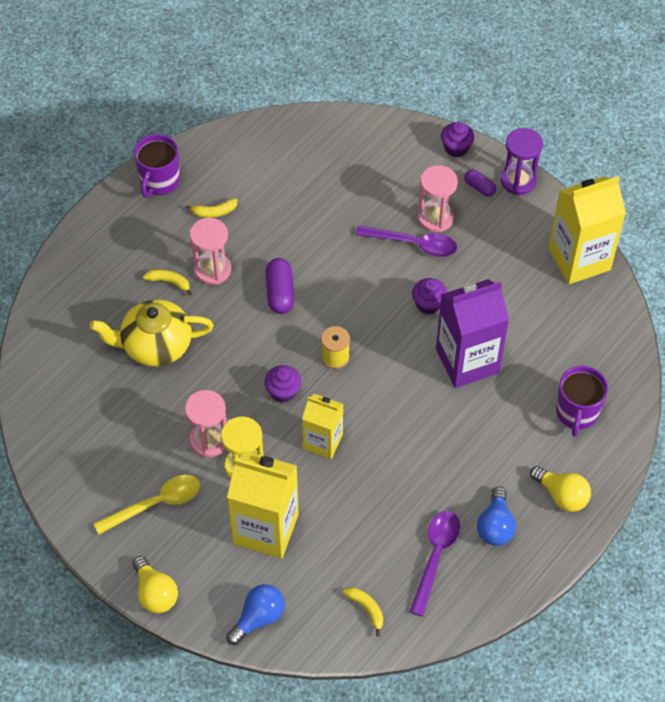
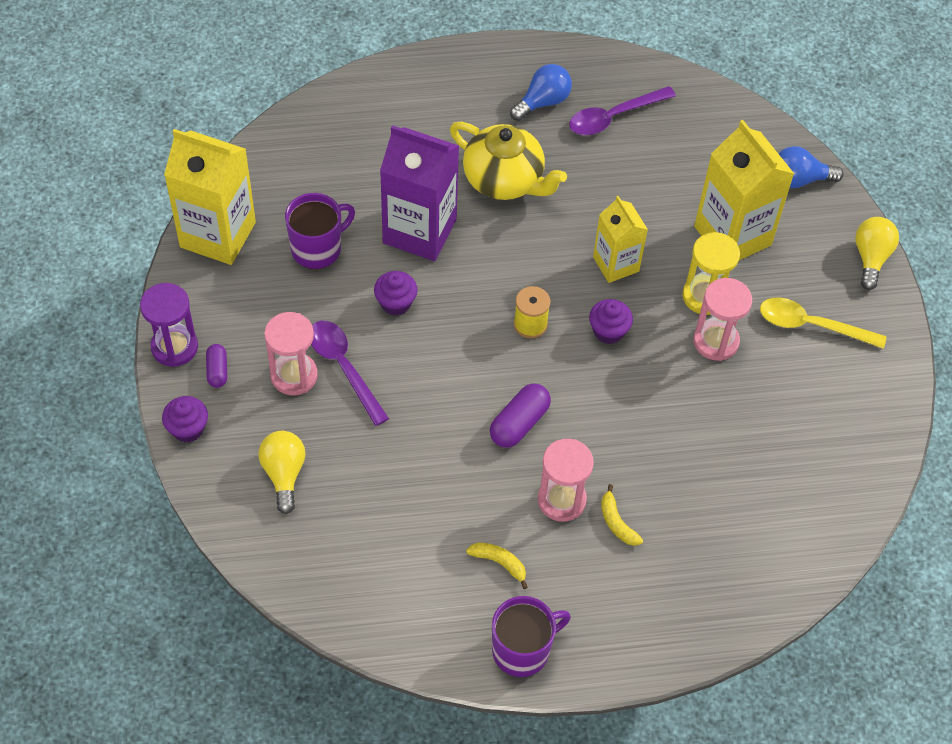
camera: 140 degrees left, 0 degrees up
(155, 345) = (688, 467): yellow teapot -> yellow teapot (504, 180)
(366, 609) = (706, 124): yellow banana -> none
(562, 495) = (466, 83): yellow light bulb -> yellow light bulb (284, 474)
(577, 412) = (380, 125): purple mug -> purple mug (317, 249)

